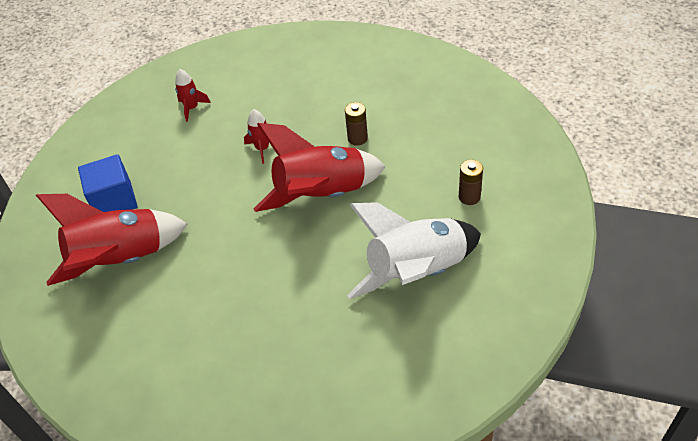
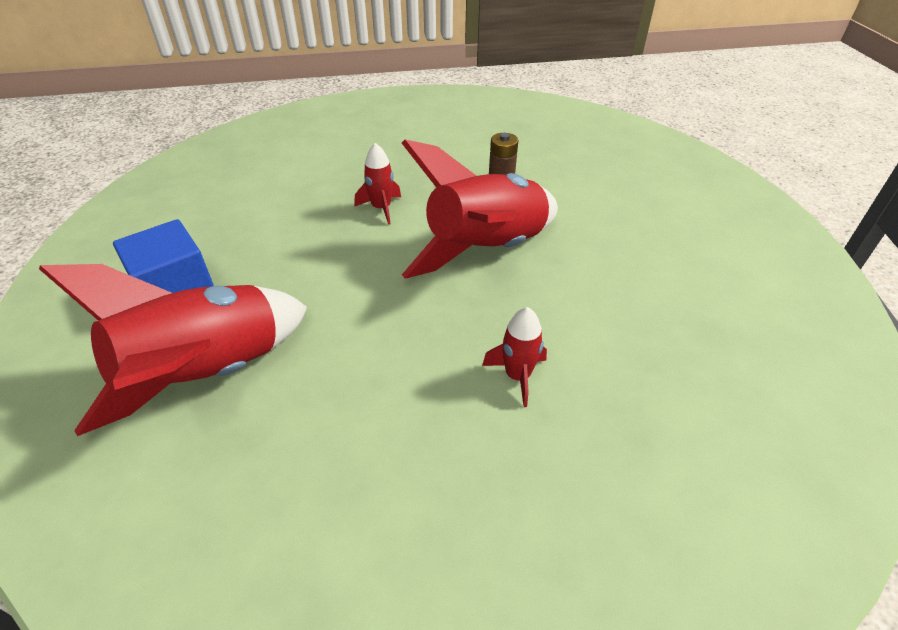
camera: 20 degrees left, 5 degrees down
(192, 108) = (267, 176): red rocket -> red rocket (517, 376)
(417, 272) = (667, 323): white rocket -> none
(469, 197) = (675, 230): brown battery -> none

